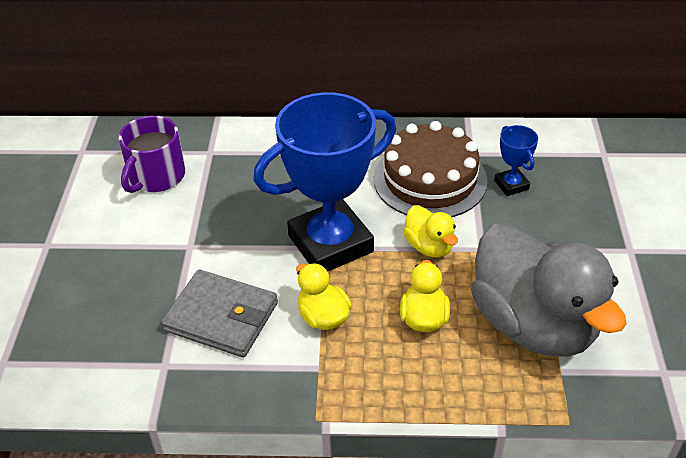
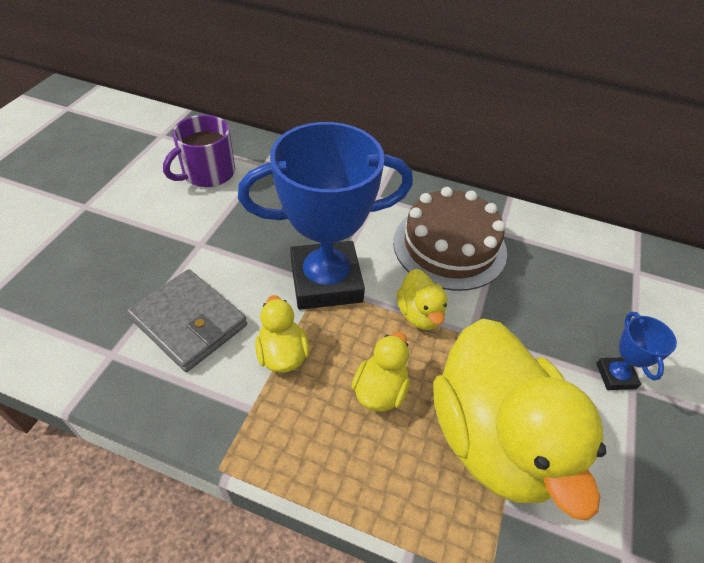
camera: 15 degrees right, 5 degrees up
(511, 185) = (528, 275): blue trophy -> blue trophy (615, 376)
(533, 324) = (494, 438): grey duck -> yellow duck

